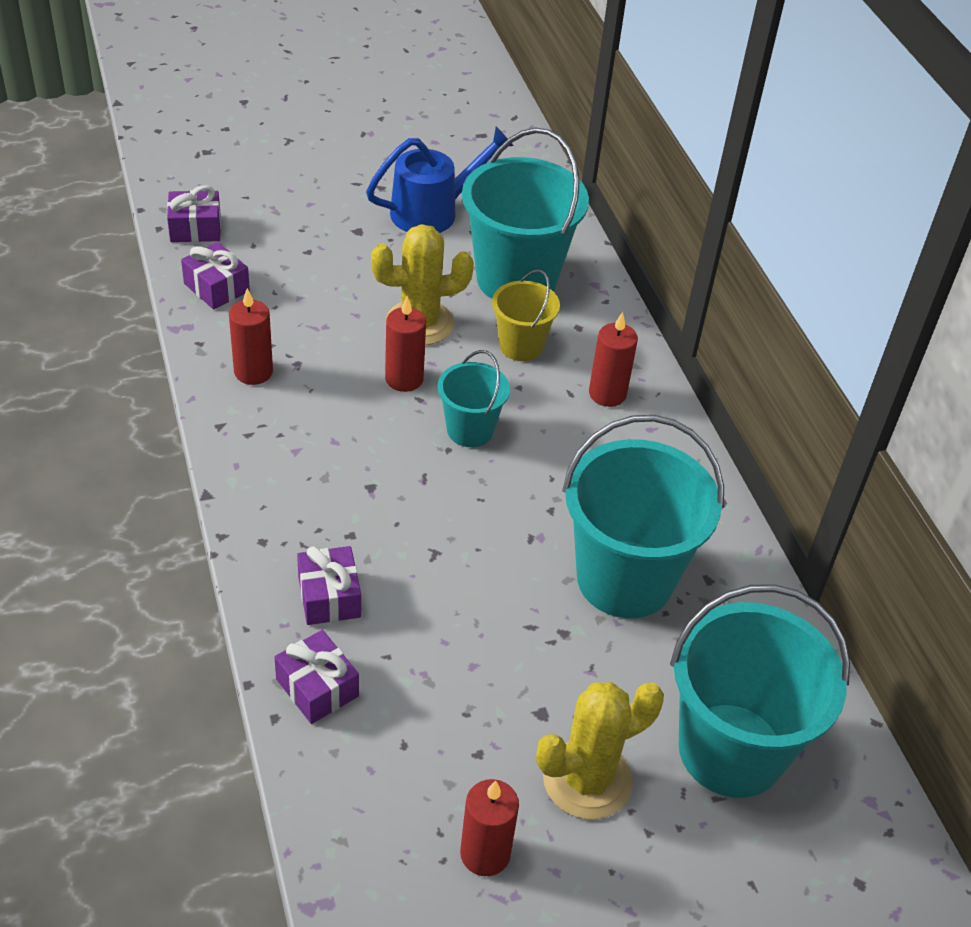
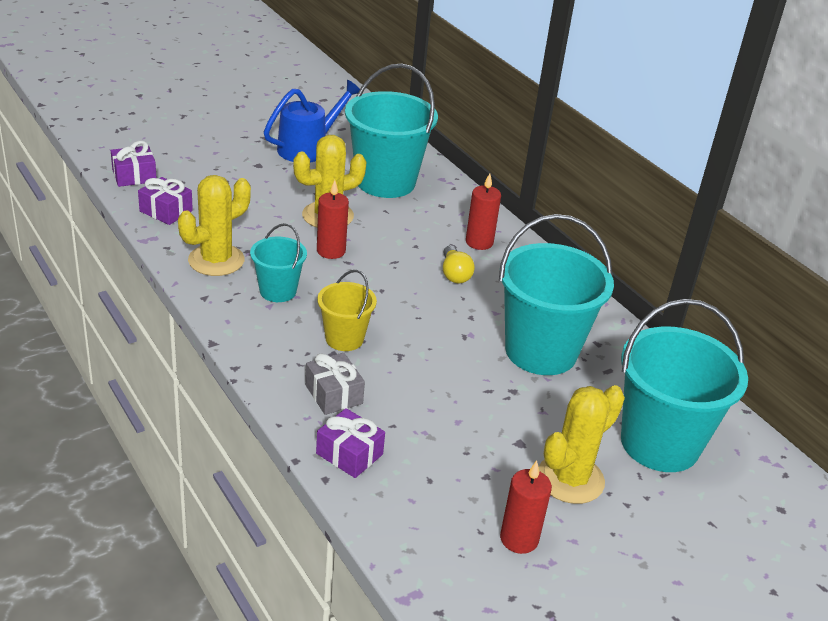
camera: 15 degrees left, 10 degrees down
(253, 372) = (216, 260): red candle -> yellow cactus
(329, 597) = (333, 394): purple gift -> grey gift
(470, 430) = (392, 276): turquoise bucket -> turquoise bucket (278, 291)
(521, 346) = (406, 221): yellow bucket -> yellow bucket (344, 339)
(554, 439) = (454, 274): none -> yellow light bulb

